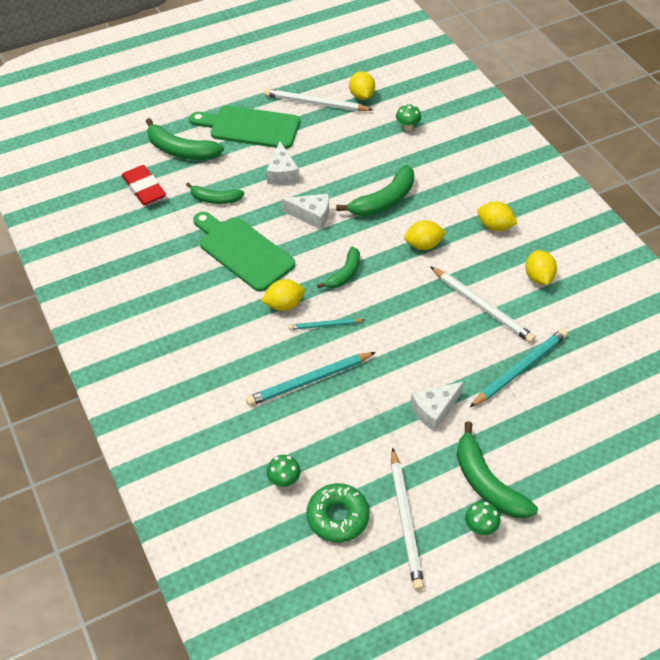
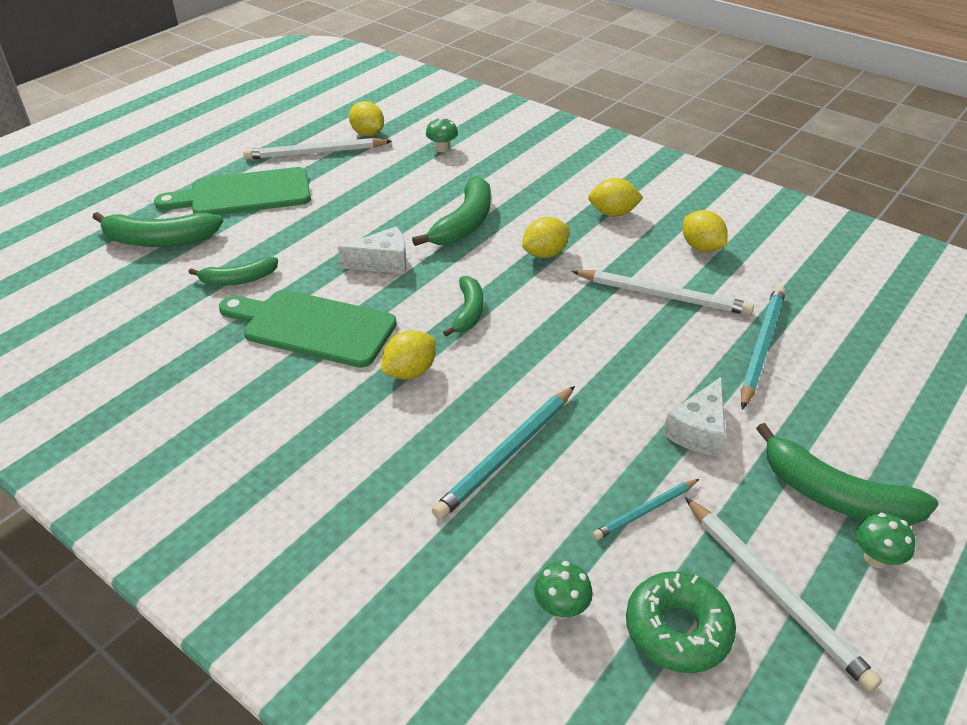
camera: 25 degrees left, 10 degrees down
(144, 188) = (125, 295): red eraser -> none
(282, 173) = (315, 229): white cheese -> none
(325, 325) = (483, 378): turquoise pencil -> turquoise pencil (645, 511)

